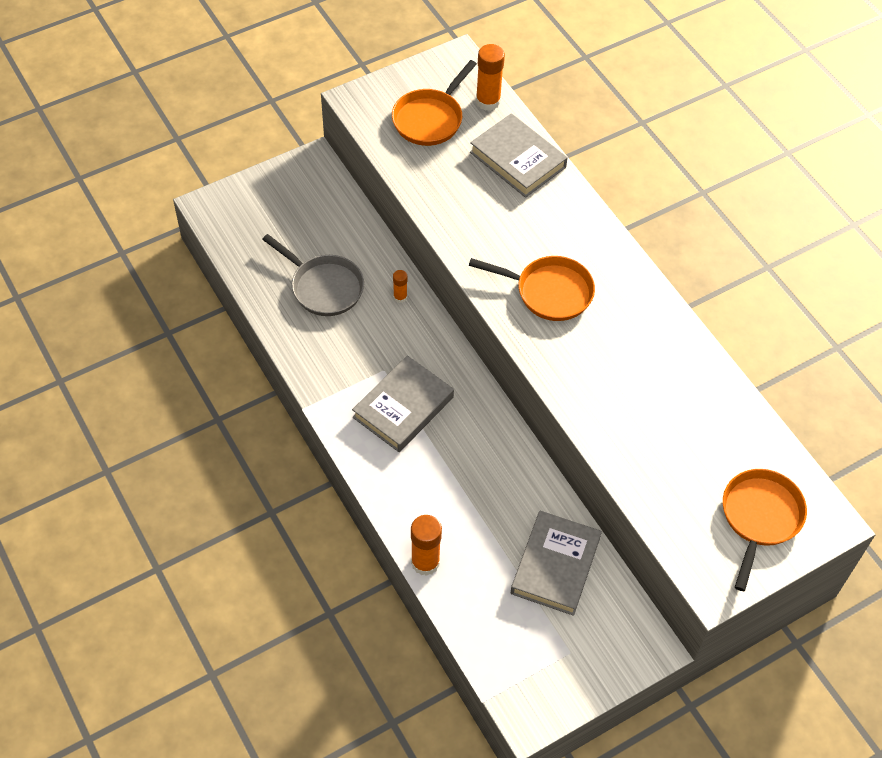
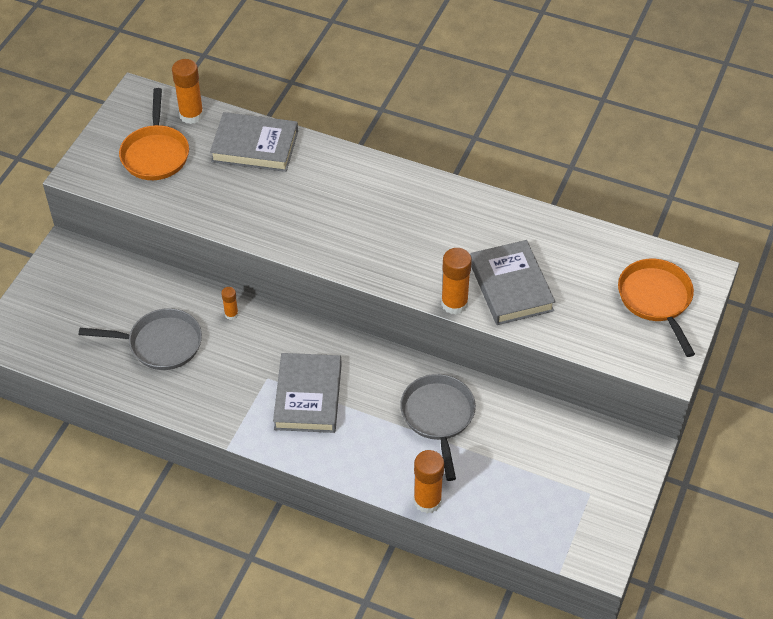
camera: 35 degrees left, 5 degrees down
(496, 496) = (438, 417): none -> grey pan
(549, 292) = (367, 231): orange pan -> none
(555, 565) = (525, 439): grey book -> grey book (511, 287)
(570, 403) = (454, 303): none -> orange glue stick

